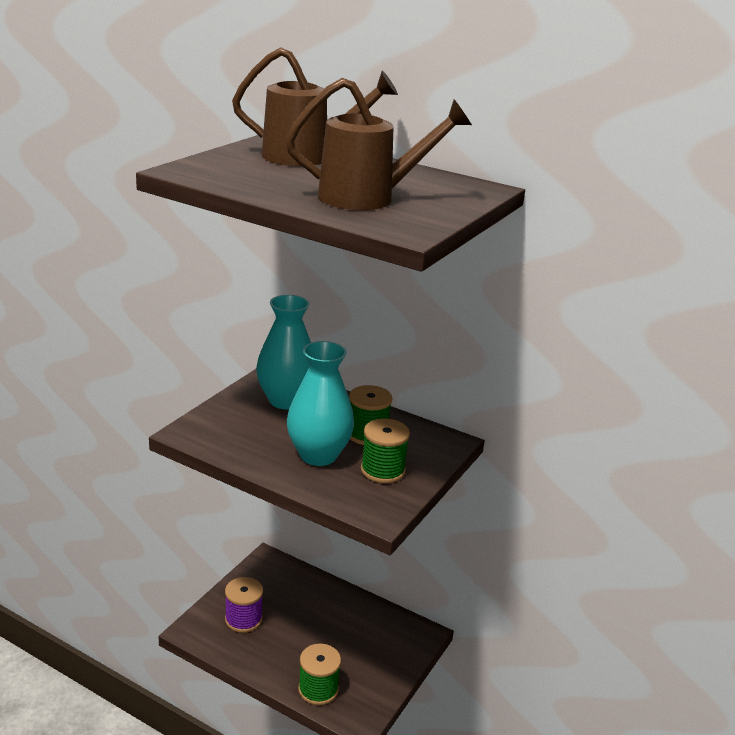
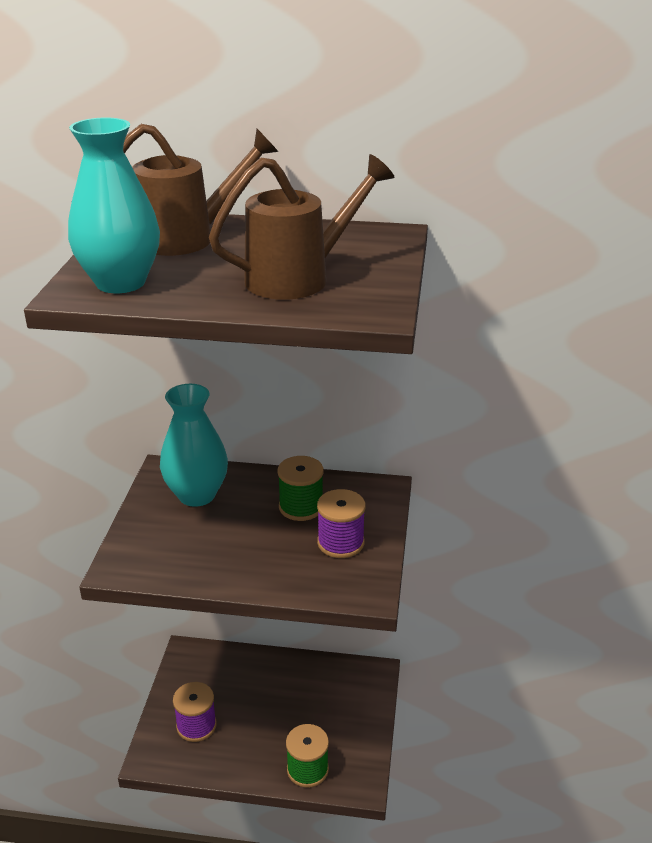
camera: 20 degrees left, 5 degrees up
(318, 455) = (269, 547): turquoise vase -> turquoise vase (120, 282)
(383, 470) = (340, 543): green spool -> purple spool

